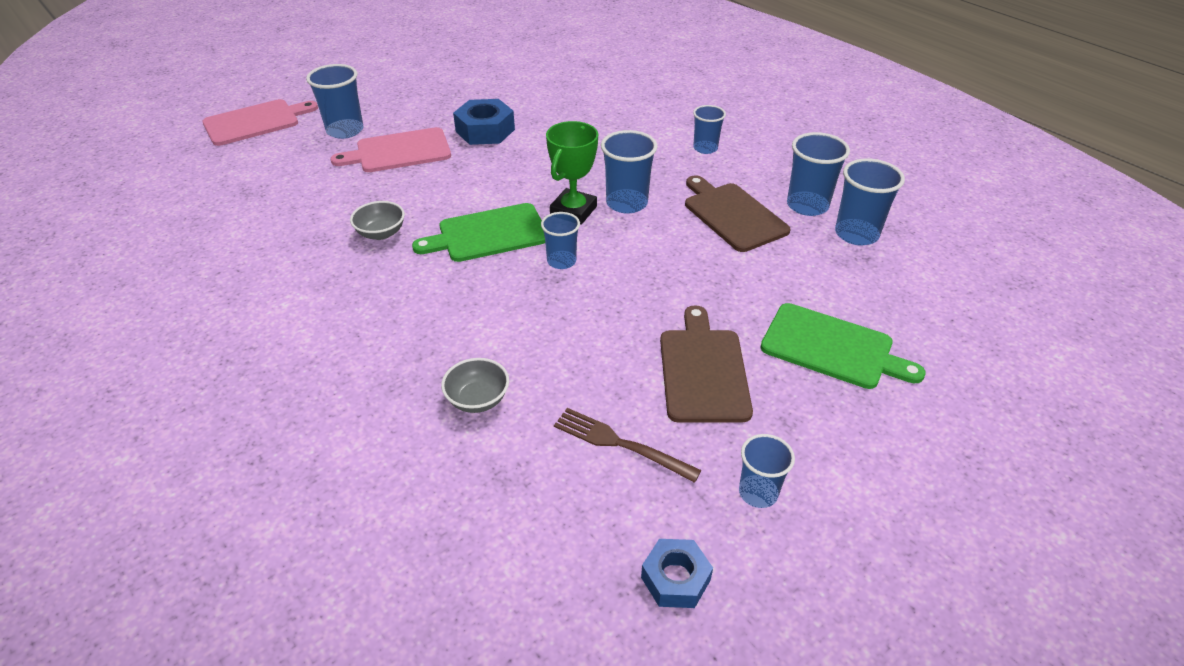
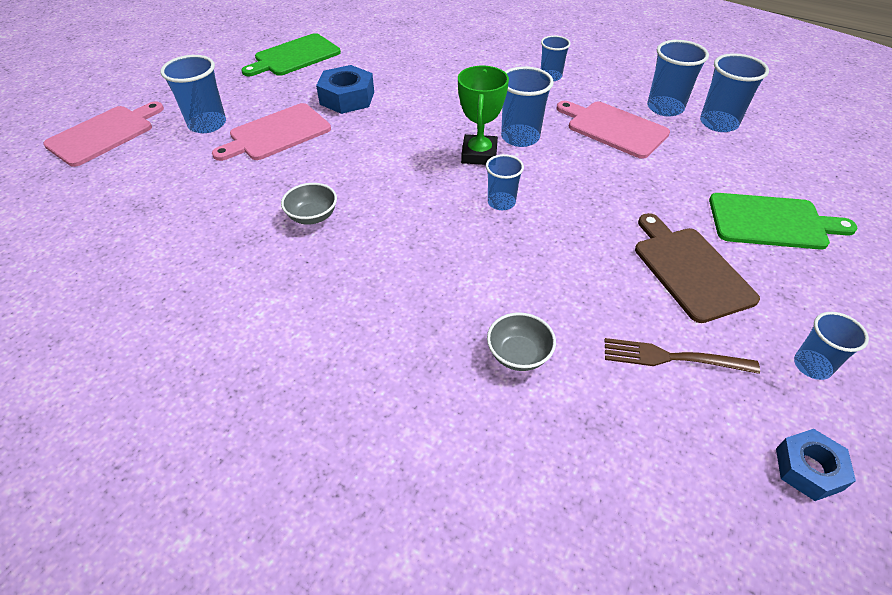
camera: 20 degrees left, 5 degrees up
(488, 234) = (417, 193): green cutting board -> green cutting board (294, 56)
(732, 215) = (613, 128): brown cutting board -> pink cutting board

